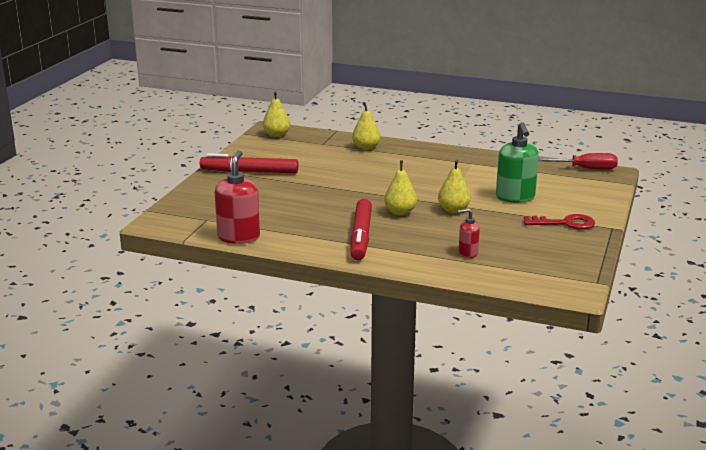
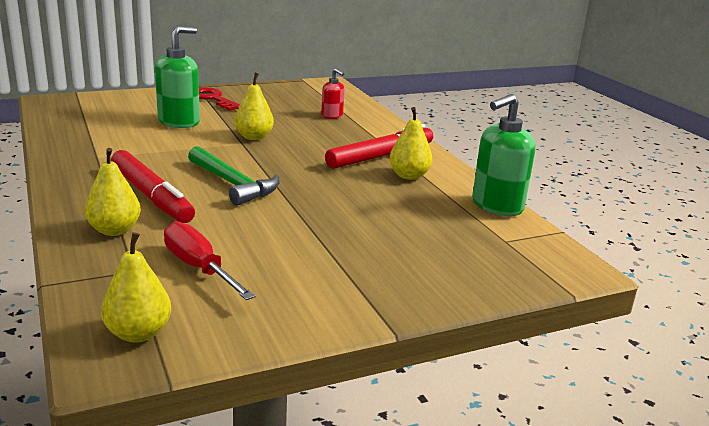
camera: 135 degrees left, 0 degrees up
(239, 237) = (497, 206): red soap dispenser -> green soap dispenser
(249, 172) = (336, 279): red marker -> red marker (151, 196)
(382, 182) = (233, 184): none -> green hammer
(400, 212) = (299, 155): yellow pear -> yellow pear (409, 176)
(586, 169) = (51, 110): red screwdriver -> red screwdriver (198, 267)

